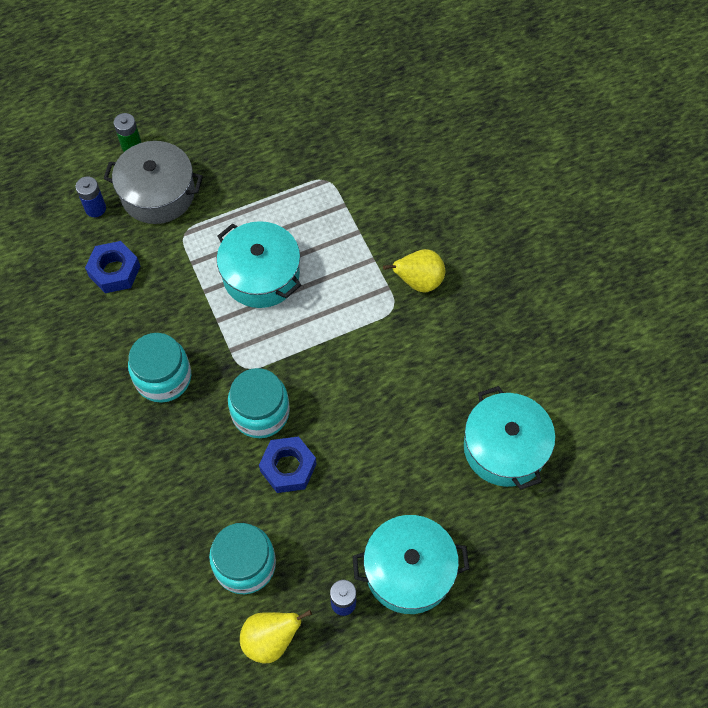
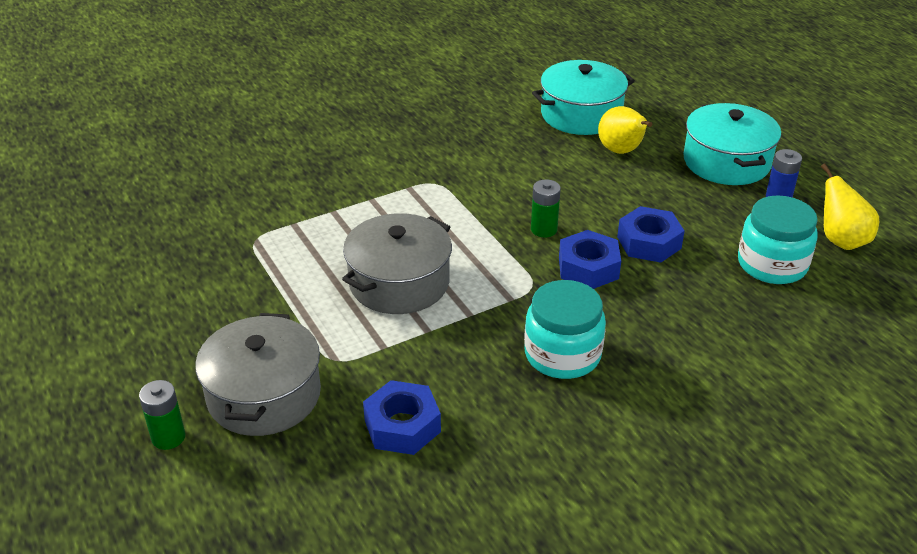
camera: 95 degrees left, 25 degrees down
(95, 208) = (287, 465): blue battery -> none
(260, 412) = (588, 268): turquoise jar -> blue nut
(261, 275) = (399, 282): turquoise pot -> grey pot
(316, 386) = (544, 229): none -> green battery
(418, 282) = (400, 168): yellow pear -> yellow pear (621, 151)

